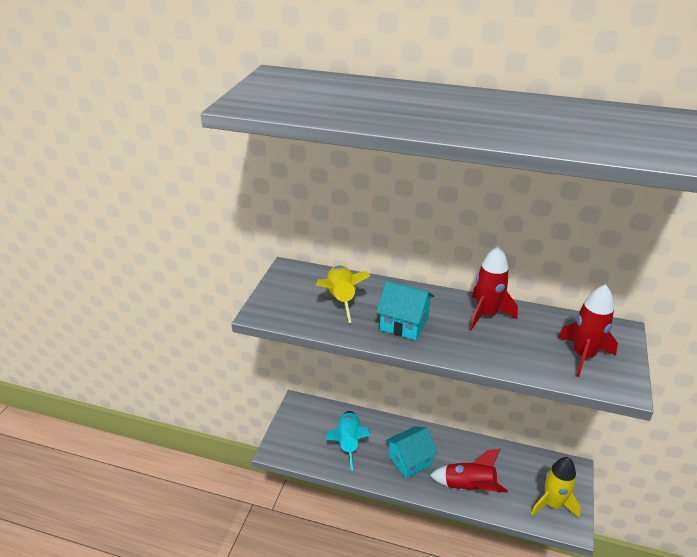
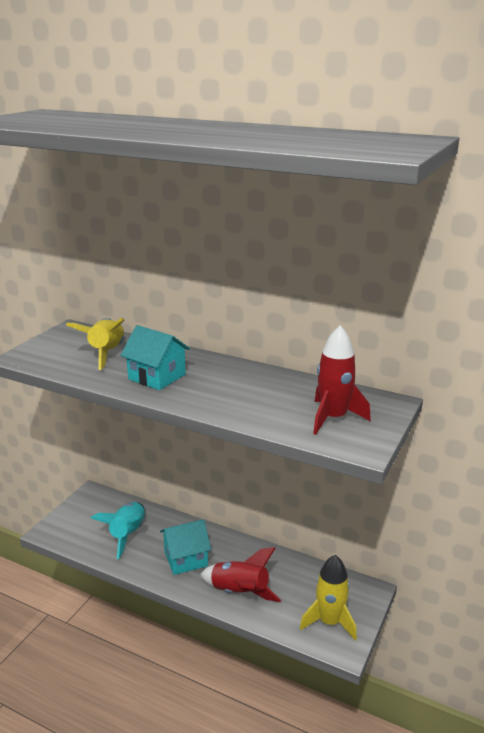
camera: 10 degrees right, 10 degrees down
(486, 314) = (249, 377): red rocket -> none

